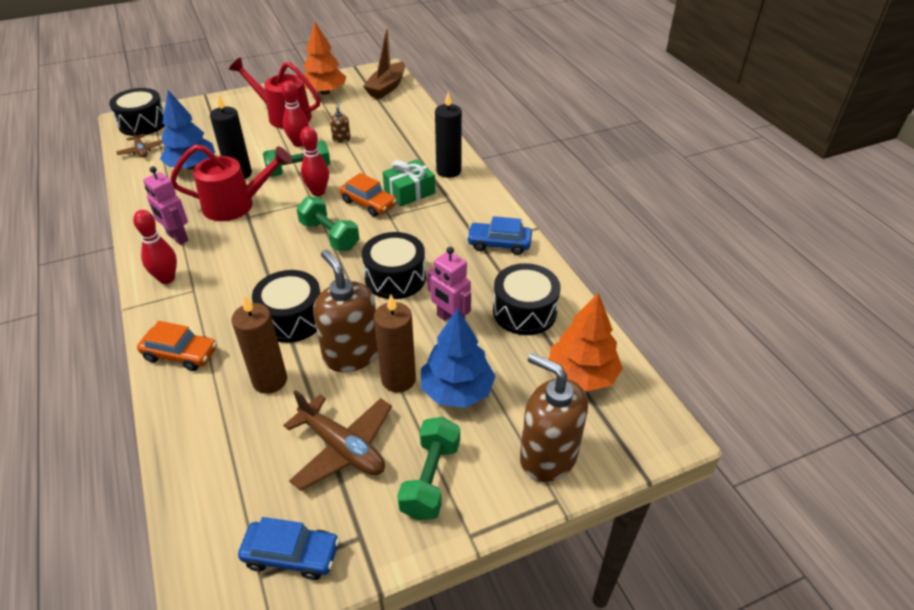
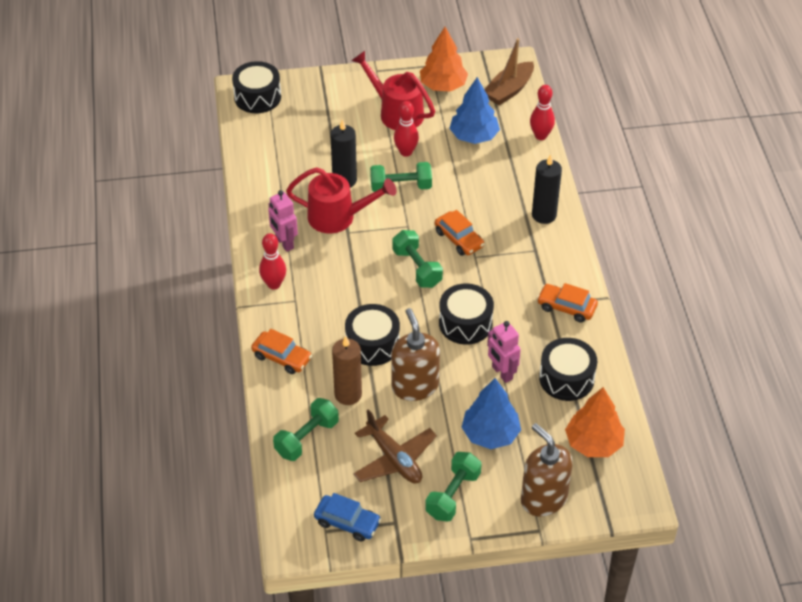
camera: 15 degrees right, 5 degrees up
(141, 150) = (255, 133): brown plane -> none
(192, 166) = (301, 162): blue tree -> blue tree (474, 136)
(221, 446) = (307, 438): none -> green dumbbell
(318, 192) = (415, 216): red bowling pin -> red bowling pin (540, 136)
(341, 139) = (448, 154): brown soap dispenser -> none
(398, 379) = (447, 415): brown candle -> none
(409, 191) = (500, 233): green gift -> none
(499, 244) = (566, 307): blue car -> orange car

